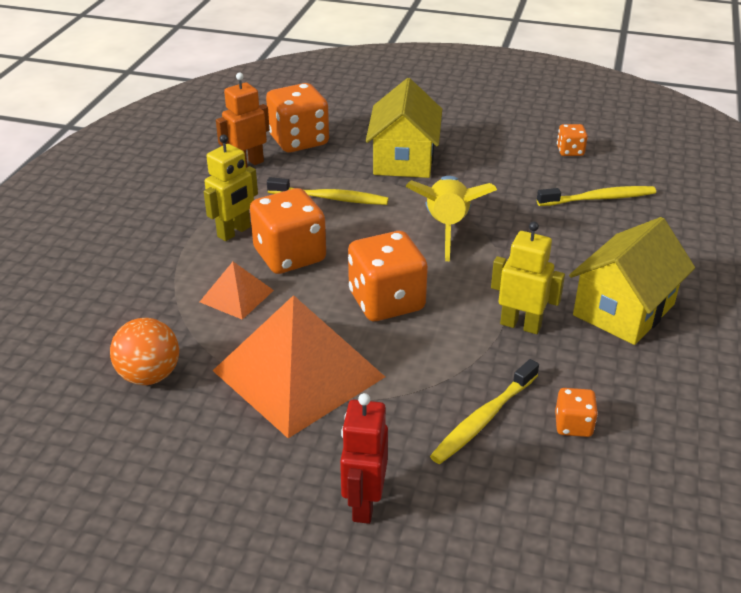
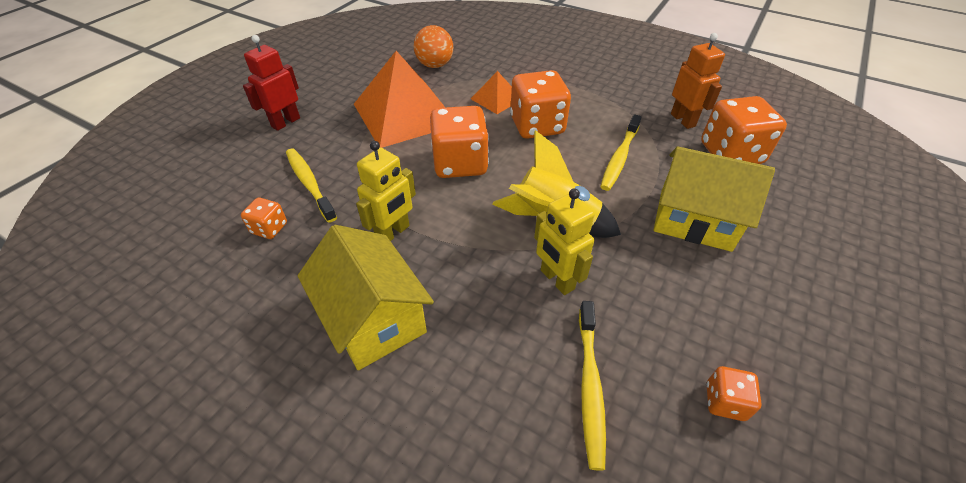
camera: 105 degrees right, 10 degrees up
(234, 232) = (576, 104): yellow robot -> yellow robot (556, 280)
(364, 504) = (285, 122): red robot -> red robot turned 75 degrees counterclockwise

